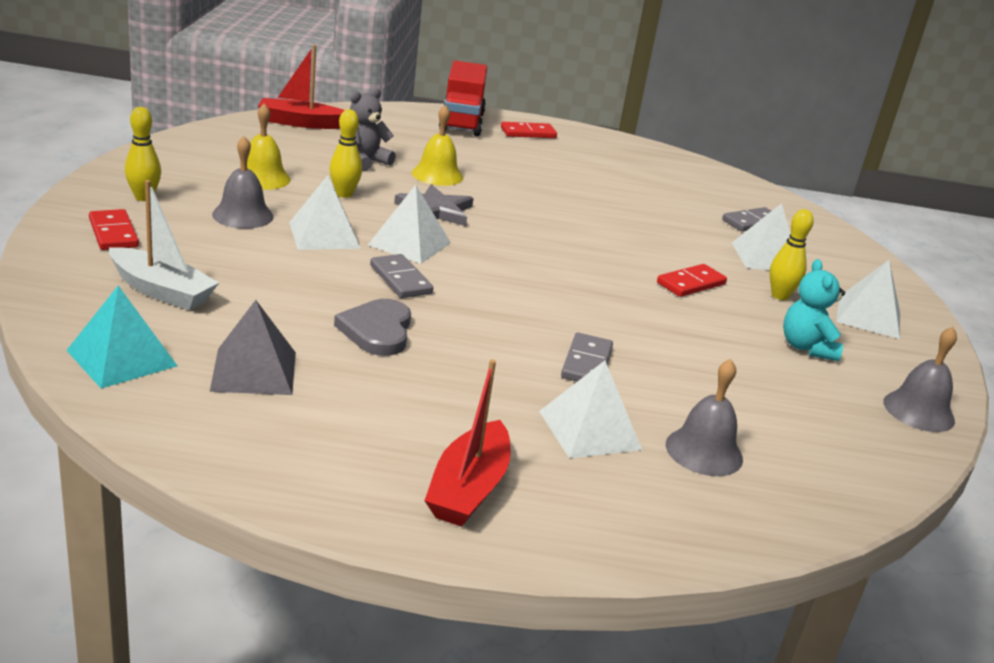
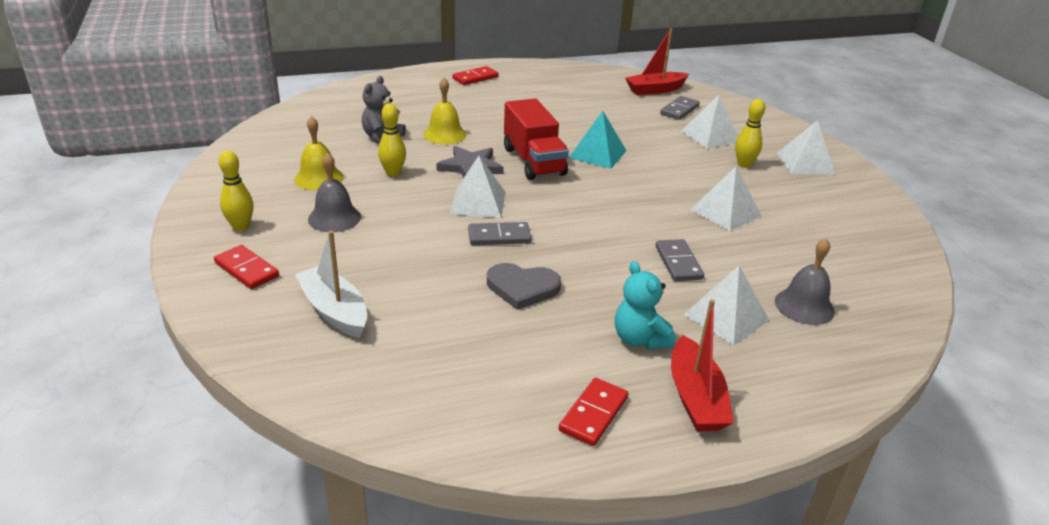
camera: 20 degrees left, 5 degrees up
(121, 358) = (359, 385): turquoise pyramid -> turquoise pyramid (597, 154)
(161, 291) = (334, 311): white boat -> white boat turned 135 degrees counterclockwise
(254, 371) = (468, 357): grey pyramid -> none
(301, 123) = (303, 117): red boat -> red boat (655, 90)
(324, 235) = (411, 215): white pyramid -> white pyramid (725, 212)
(377, 331) = (522, 288): grey heart -> grey heart turned 60 degrees counterclockwise
(400, 279) = (499, 236): grey domino -> grey domino turned 45 degrees counterclockwise
(462, 122) = (421, 81): red truck -> red truck (533, 161)
(691, 283) = (685, 173): red domino -> red domino (593, 414)
(806, 347) = (792, 200): turquoise teddy bear -> turquoise teddy bear (639, 339)
(918, 411) = (889, 226): grey bell -> none

